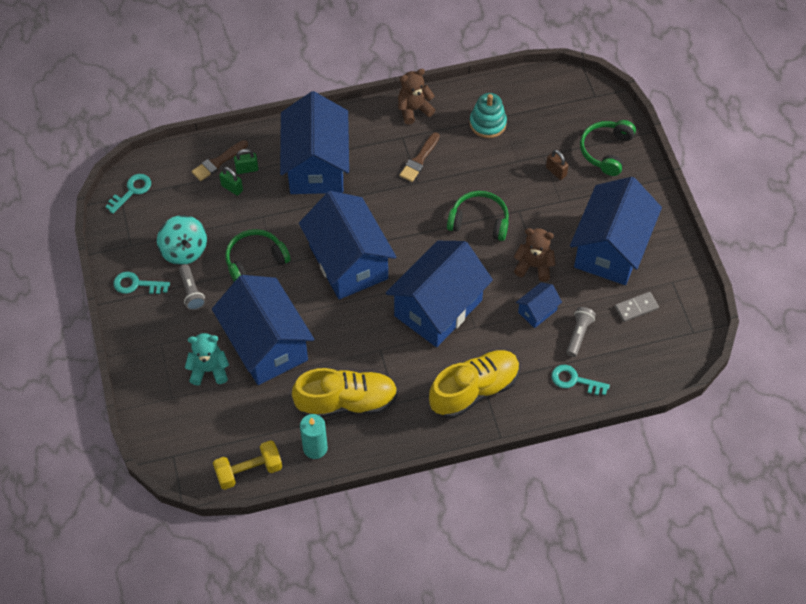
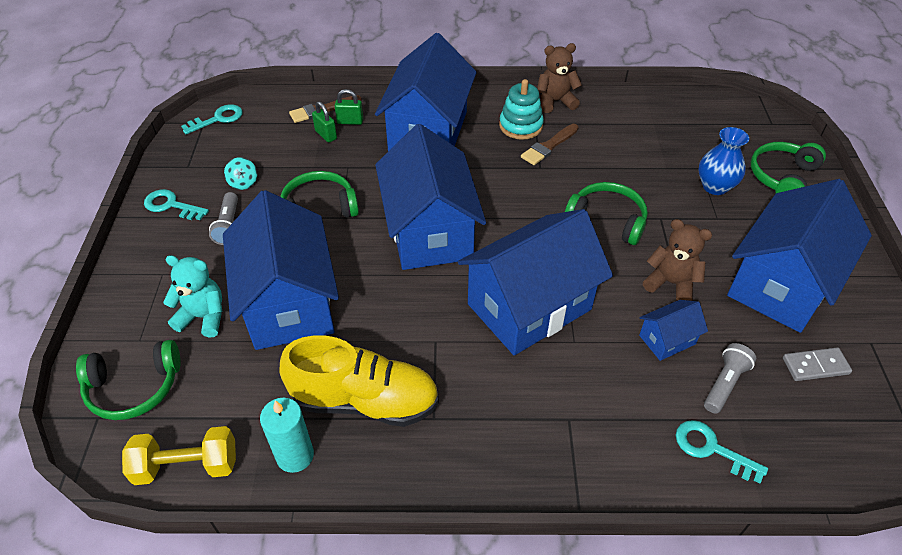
camera: 15 degrees right, 10 degrees down
(184, 250) = (243, 182): turquoise spinning top -> turquoise spinning top, size x0.52
(187, 431) = (134, 387): none -> green headphones
(474, 390) = (554, 427): yellow shoe -> none
(487, 123) = (638, 127): turquoise stacking toy -> turquoise stacking toy (520, 126)
(556, 171) = (715, 186): brown padlock -> blue vase

